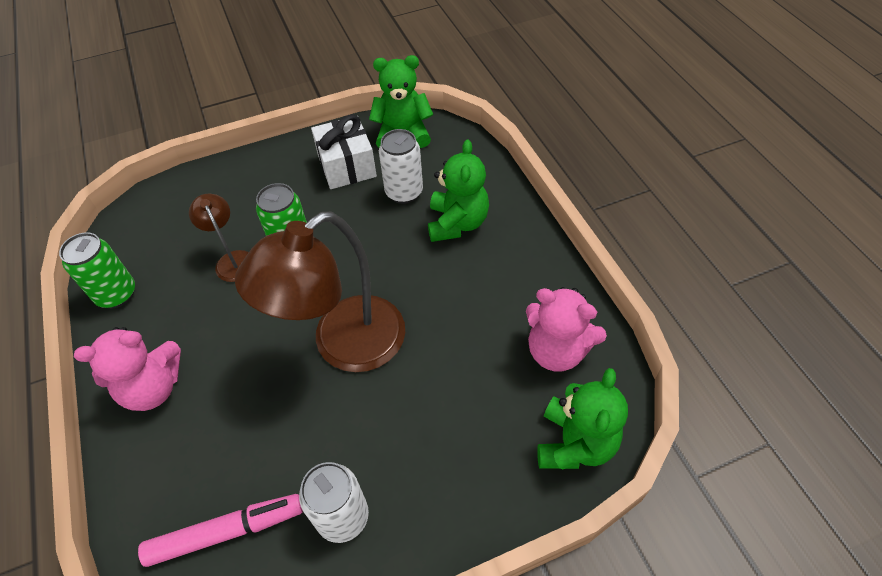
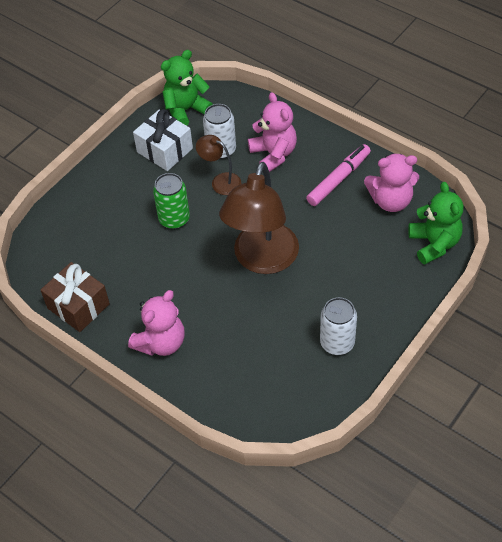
camera: 30 degrees left, 0 degrees up
(116, 294) = (78, 306): green can -> brown gift
(225, 532) = (277, 385): pink marker -> pink marker (338, 179)
(232, 260) = (140, 247): brown lamp -> brown lamp (220, 181)
(457, 223) = (273, 154): green teddy bear -> pink teddy bear

